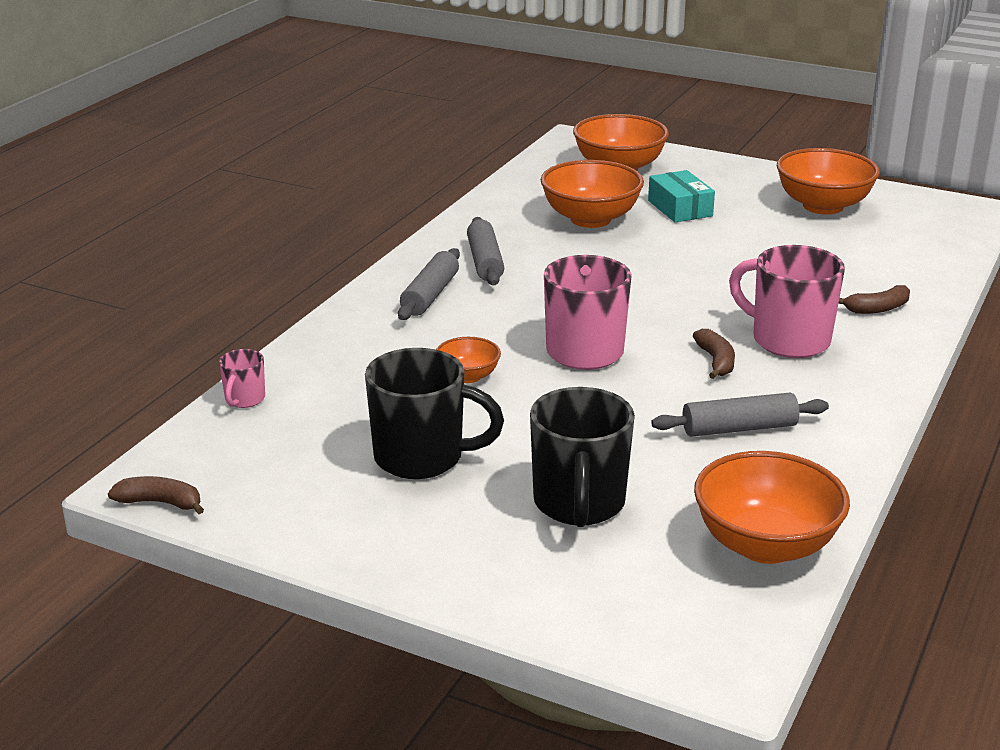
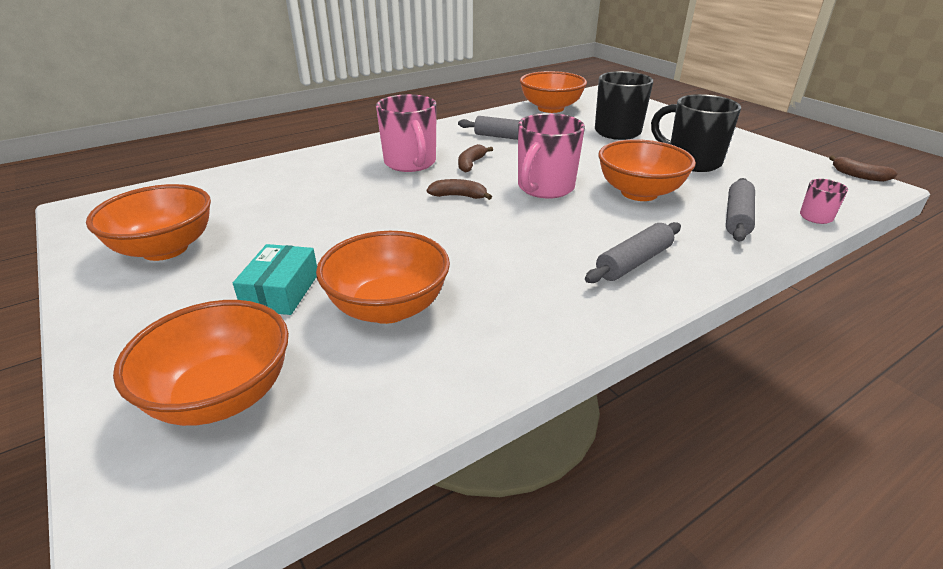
camera: 150 degrees left, 5 degrees up
(468, 376) = (639, 193): orange bowl -> orange bowl, size x1.92
(485, 262) = (554, 284): grey rolling pin -> grey rolling pin (737, 218)
(877, 308) = (324, 165): brown banana -> brown banana (459, 196)

